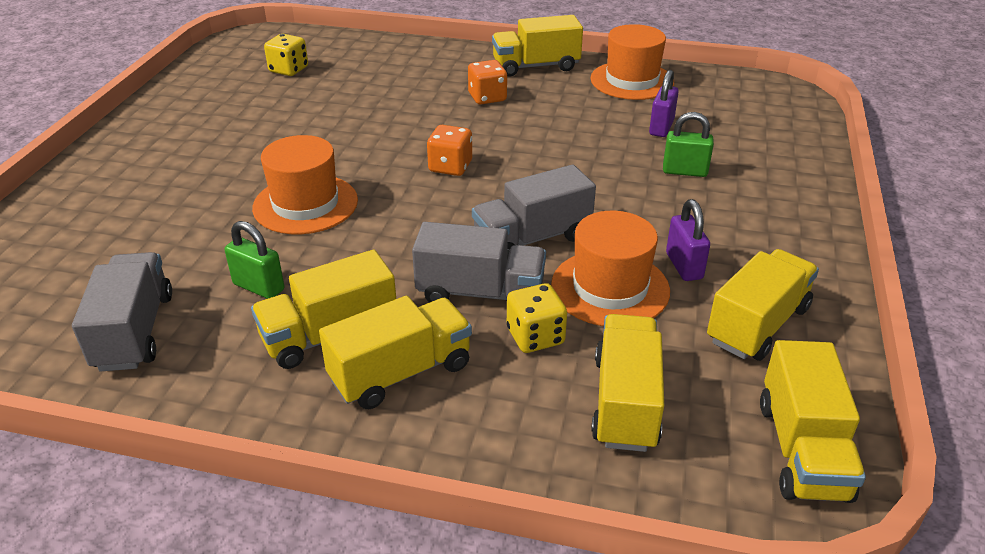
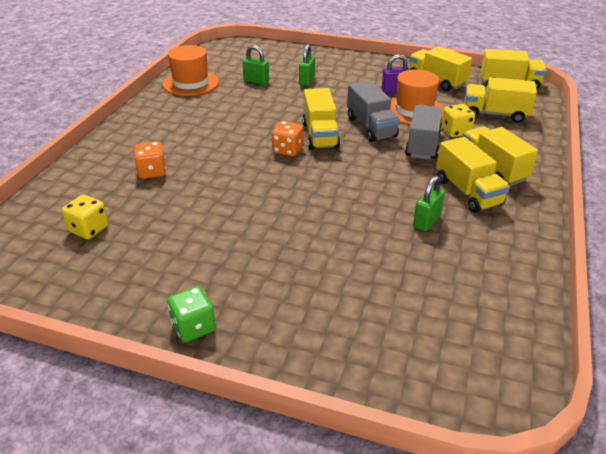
camera: 85 degrees left, 0 degrees up
(124, 137) = (193, 327): none -> green dice
(134, 331) = (481, 271): grey truck -> none
(305, 204) = (328, 207): orange hat -> none
(487, 97) = (192, 133): orange dice -> orange dice (152, 172)
(536, 66) = (151, 112): yellow truck -> yellow truck (320, 135)
(661, 128) = (256, 81): purple padlock -> green padlock

